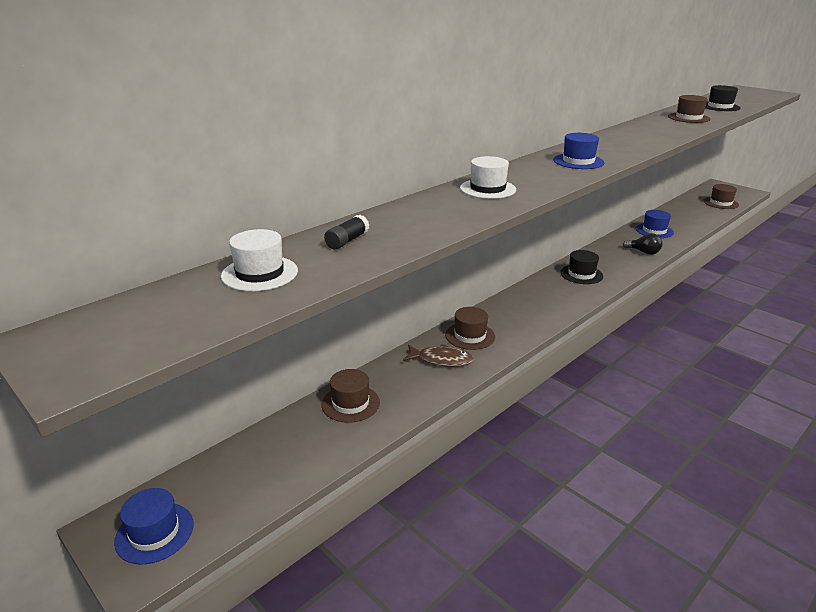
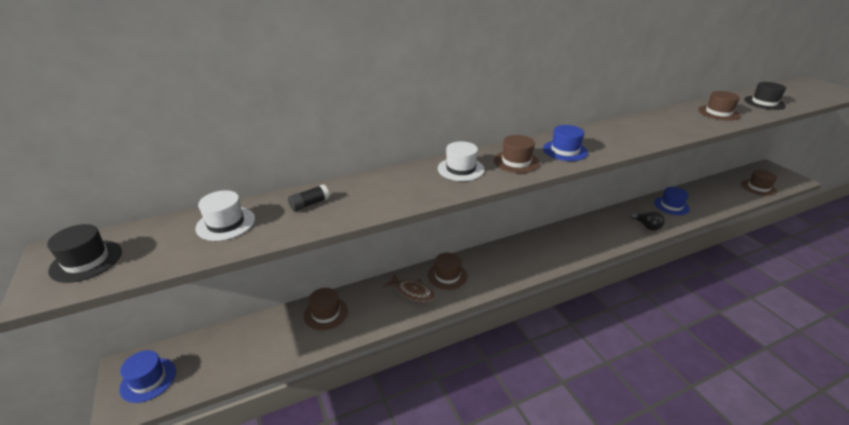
camera: 20 degrees right, 5 degrees up
(539, 176) = (516, 162): none -> brown hat
(581, 274) = (575, 237): black hat -> black hat (86, 261)

